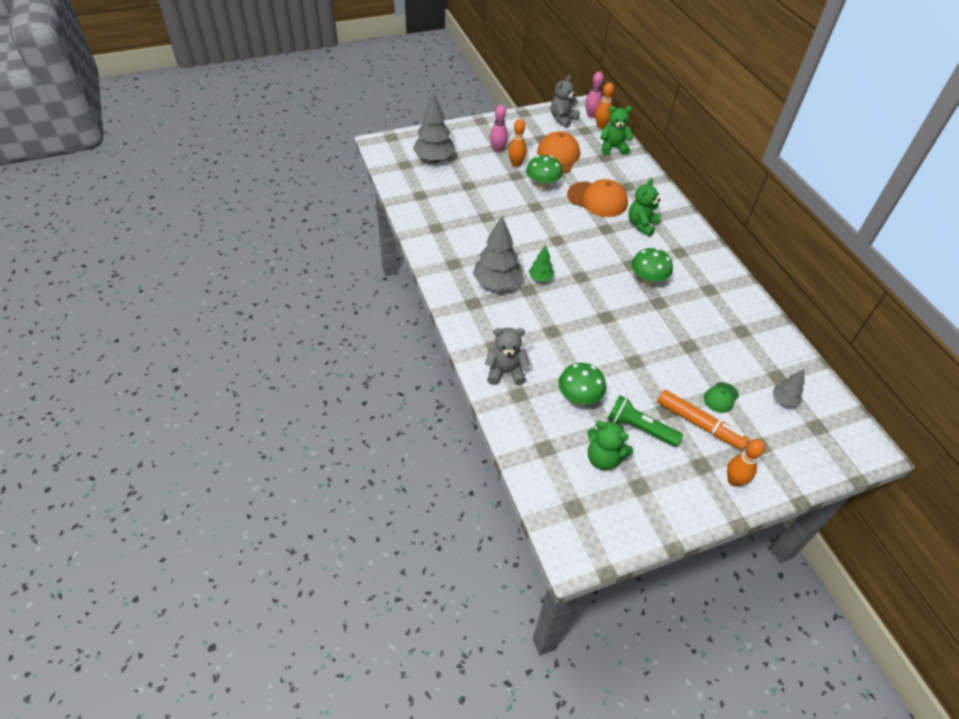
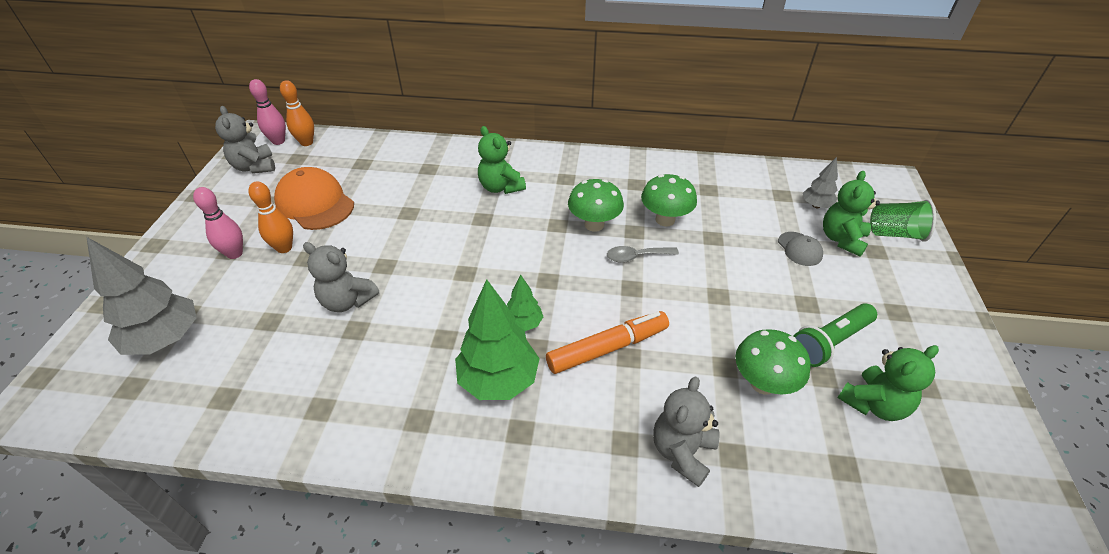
camera: 60 degrees left, 5 degrees down
(496, 283) = (498, 380): grey tree -> green tree
(501, 205) = (347, 301): none -> grey teddy bear
(542, 186) = (354, 241): green mushroom -> green mushroom (665, 220)
(597, 199) = (426, 203): orange cap -> none
(613, 148) = (354, 150): green teddy bear -> green teddy bear (842, 239)
(635, 311) = (636, 257): none -> grey spoon
(699, 424) = (835, 285): orange marker -> orange marker (607, 348)
(721, 397) = (799, 249): green cap -> grey cap
(734, 480) = (923, 295): orange bowling pin -> none
(794, 456) = (894, 233): none -> green cup

